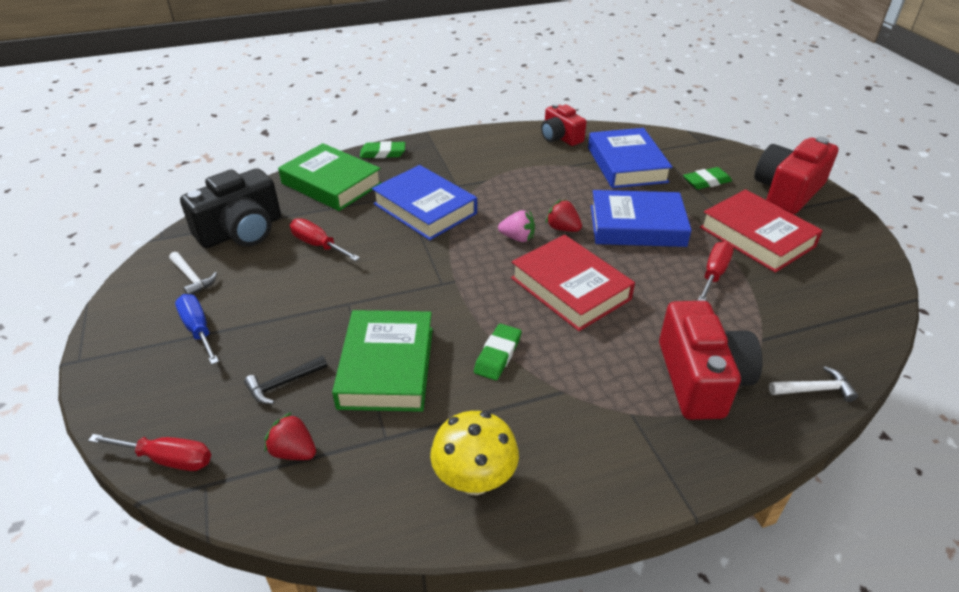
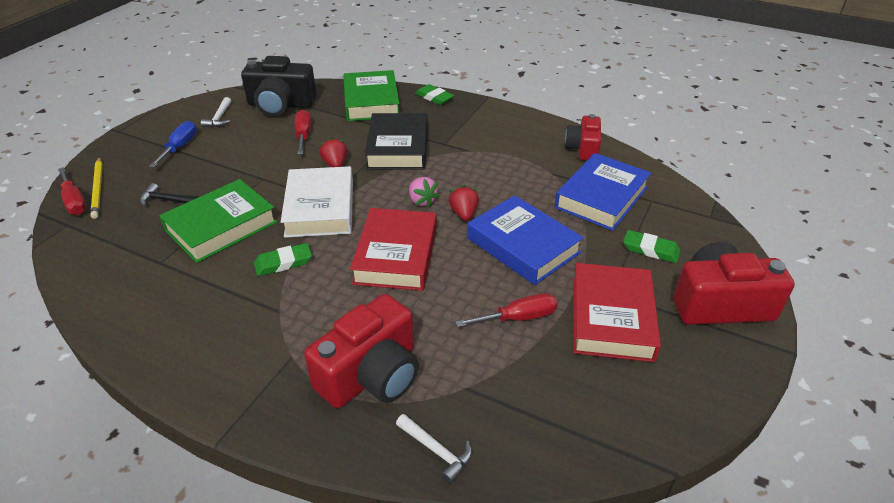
camera: 45 degrees right, 0 degrees up
(174, 428) = (98, 189): none -> yellow pencil
(293, 451) = (117, 237): red strawberry -> red strawberry (335, 164)
(425, 209) = (398, 147): blue book -> black book
(448, 294) = (320, 208): none -> white book
(474, 480) = (156, 318): yellow mushroom -> none

